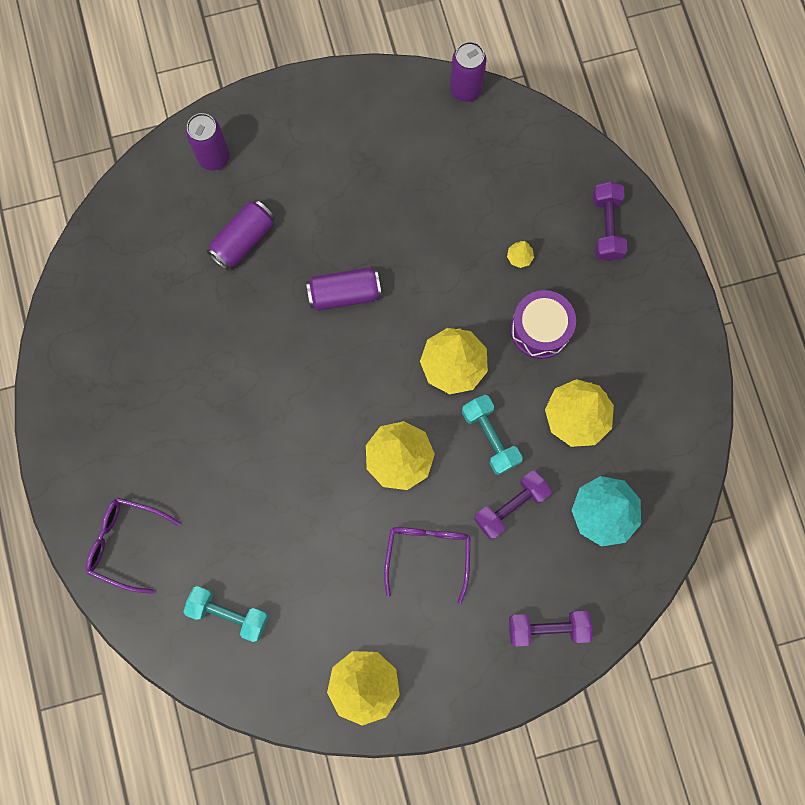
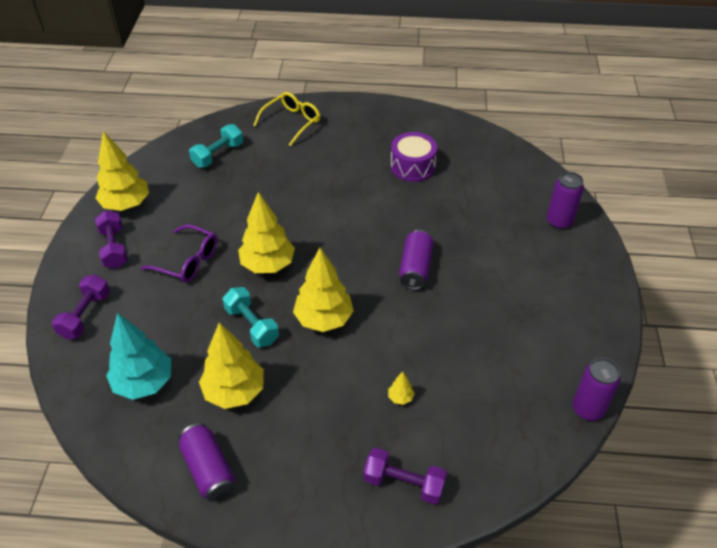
camera: 110 degrees right, 30 degrees down
(126, 543) = (292, 122): purple glasses -> yellow glasses
(243, 240) = (483, 222): purple can -> purple can (209, 470)
(490, 437) = (252, 325): turquoise dumbbell -> turquoise dumbbell turned 60 degrees clockwise
(511, 506) = (190, 321): purple dumbbell -> purple dumbbell (114, 248)
(540, 329) = (326, 391): purple drum -> purple drum (412, 166)

